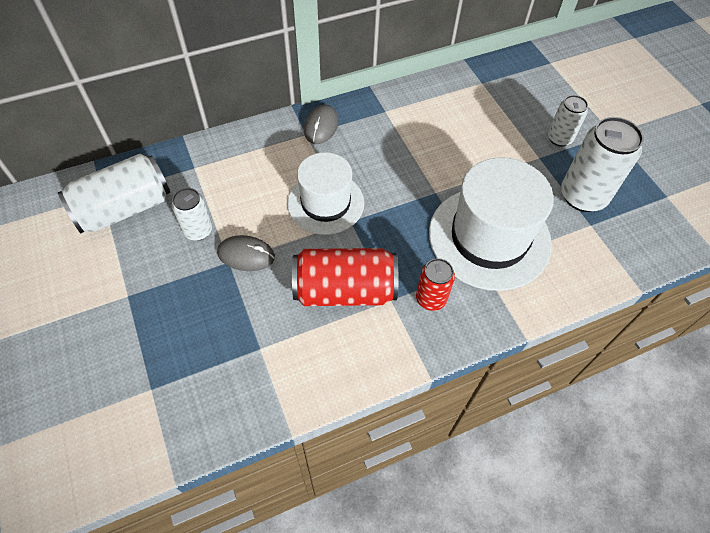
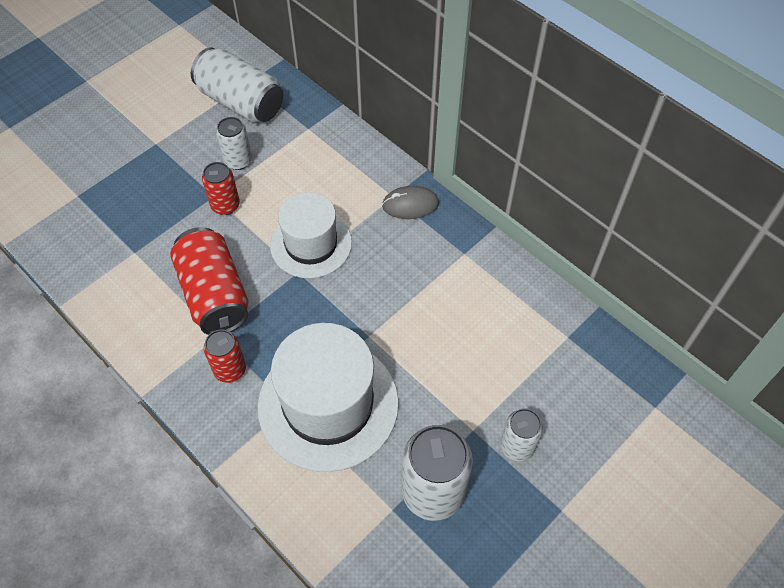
camera: 70 degrees right, 0 degrees up
(246, 255) = (225, 205): grey mouse -> red can

